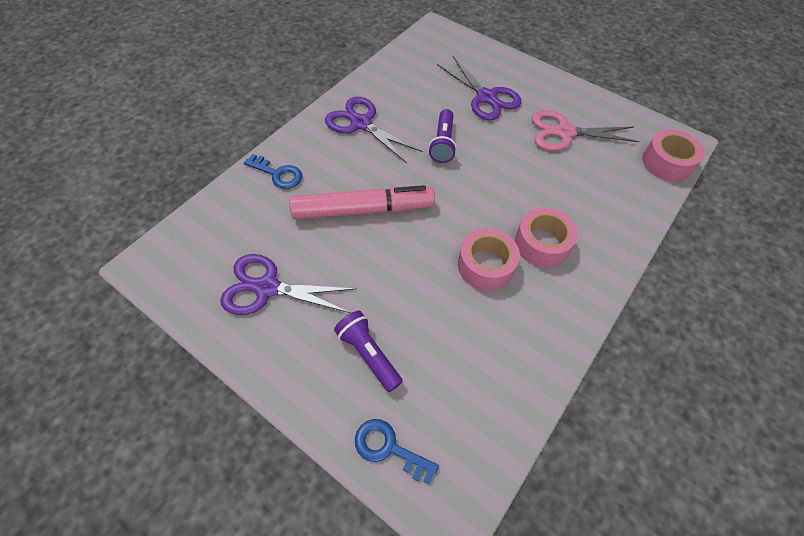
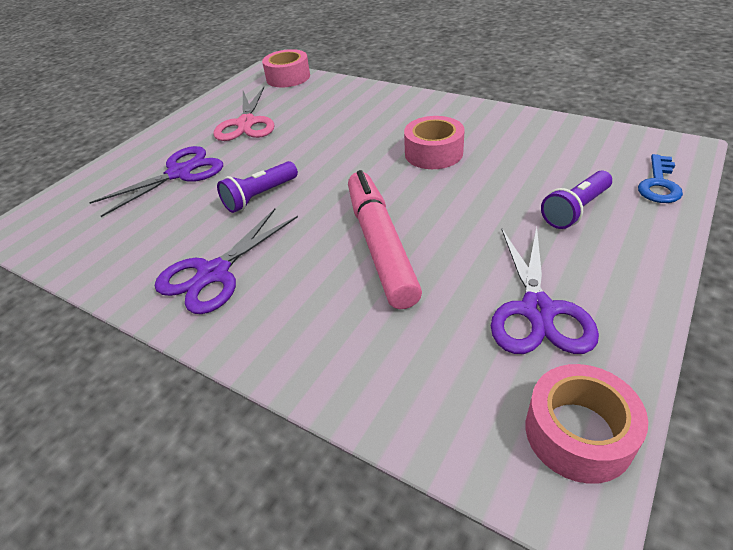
camera: 90 degrees left, 15 degrees down
(278, 174) = (324, 350): blue key -> none
(443, 143) = (260, 196): purple flashlight -> purple flashlight turned 135 degrees clockwise
(542, 244) = (396, 127): pink tape -> pink tape (578, 433)

